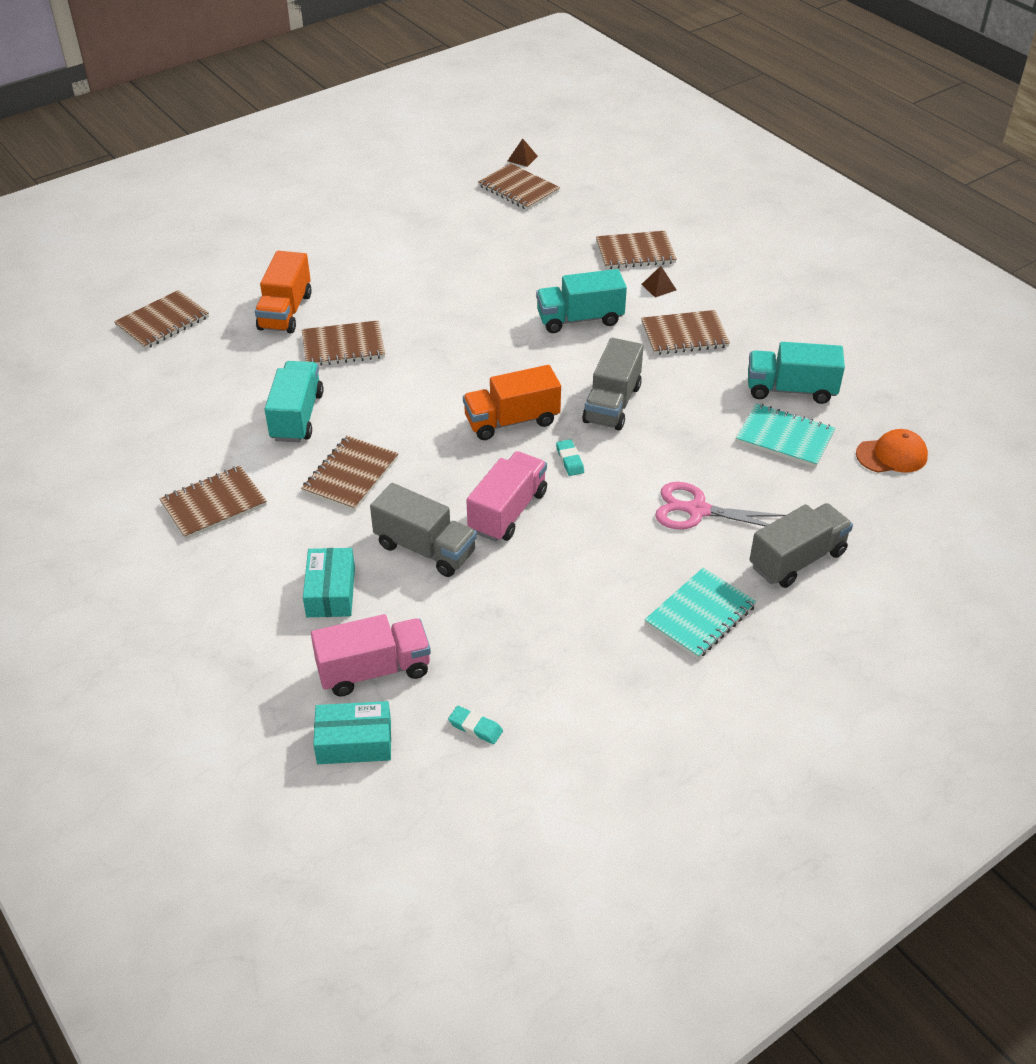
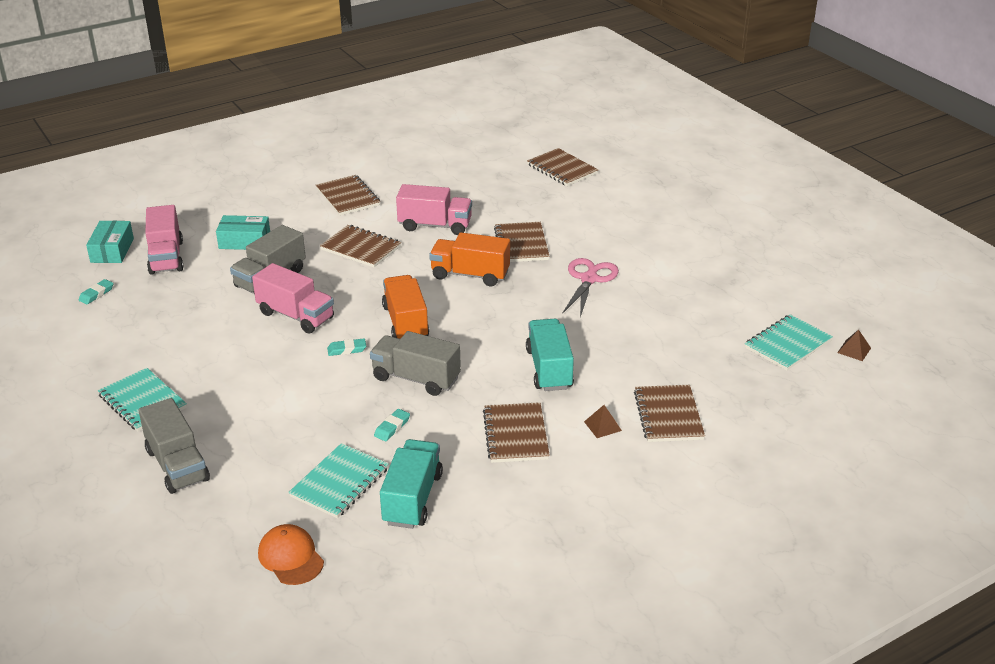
camera: 95 degrees right, 10 degrees down
(285, 311) = (572, 218): orange truck -> orange truck (470, 275)
(297, 417) = (435, 225): turquoise truck -> pink truck
(518, 189) = (788, 344): brown notebook -> turquoise notebook
(694, 412) = (392, 427): none -> turquoise eraser
(697, 510) = (260, 414): pink scissors -> pink scissors (589, 279)
(892, 455) = (291, 557): orange cap -> orange cap turned 150 degrees clockwise

